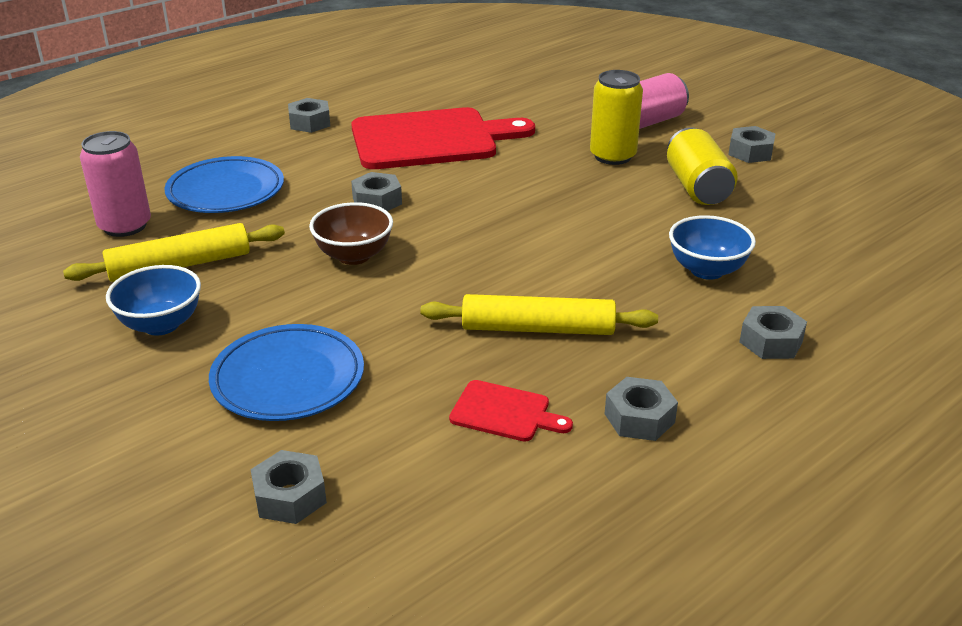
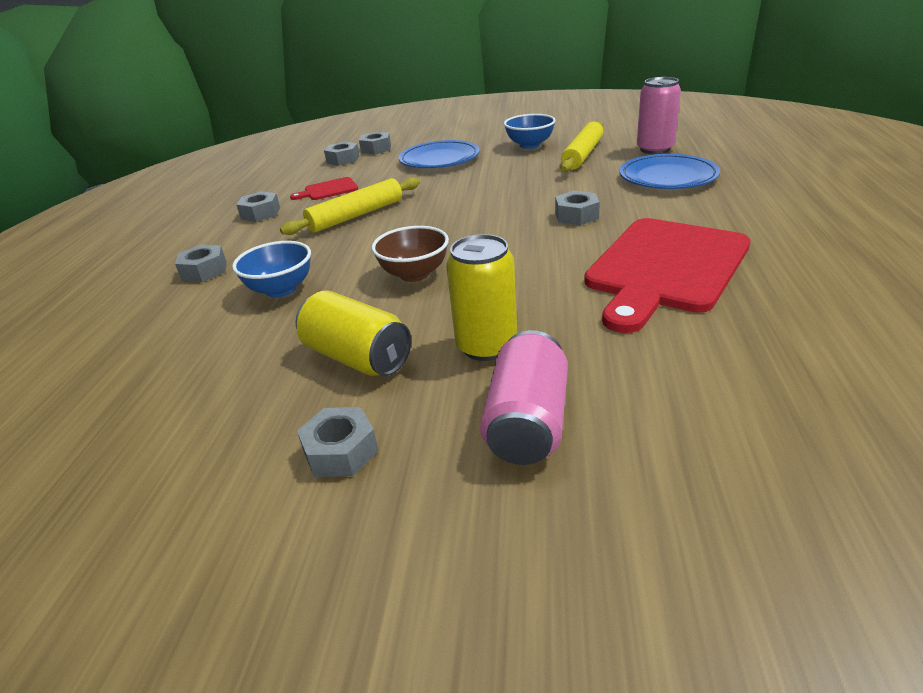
camera: 140 degrees right, 0 degrees up
(310, 123) = (778, 227): grey nut -> grey nut (343, 159)
(354, 256) = (516, 192): brown bowl -> brown bowl (414, 274)

